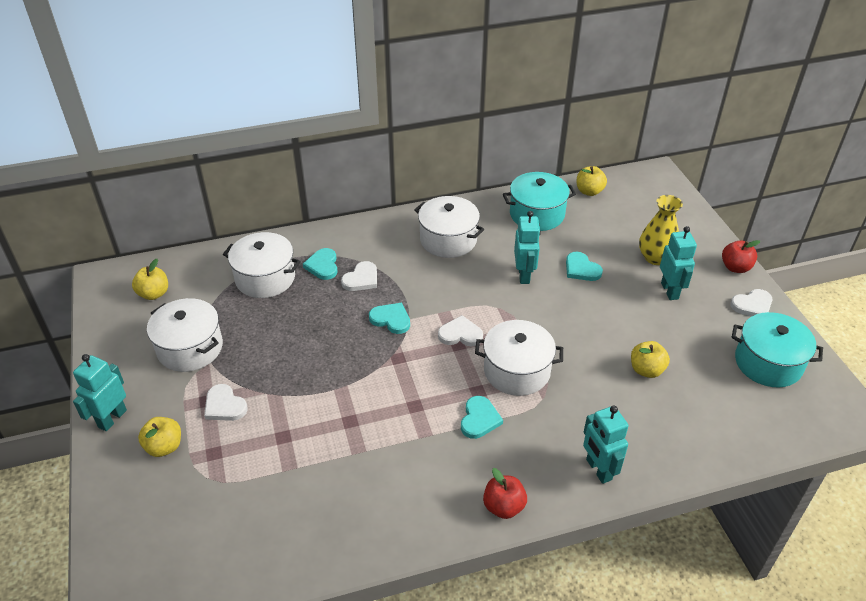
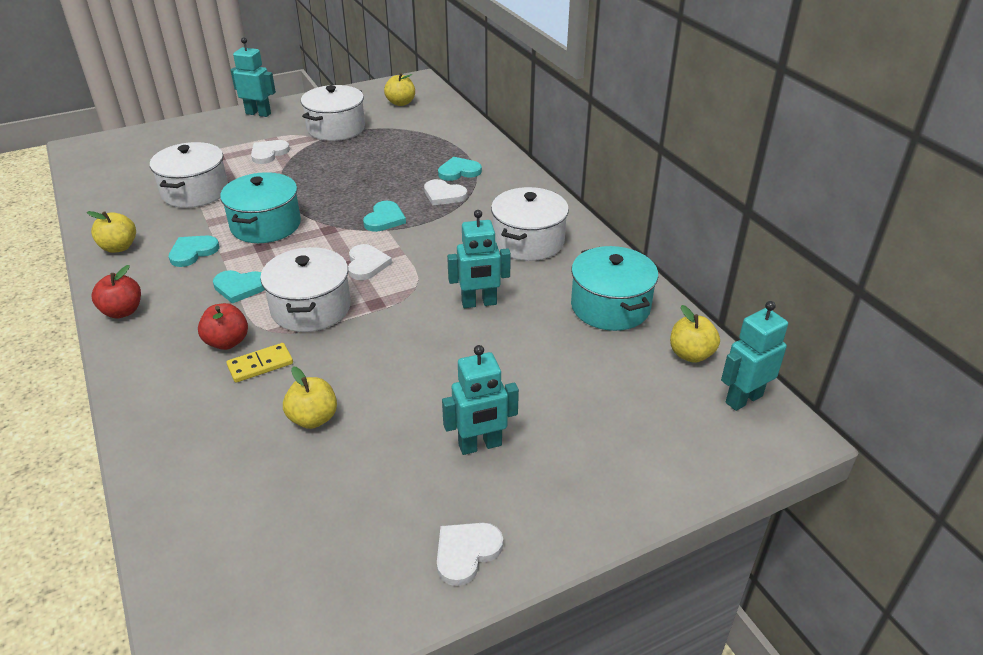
camera: 80 degrees right, 5 degrees down
(164, 447) = (227, 137): yellow apple -> yellow apple (119, 247)
(265, 278) = (432, 146): white pot -> white pot (195, 191)
(581, 269) = (505, 352): turquoise heart -> turquoise heart (193, 252)
(586, 401) = (260, 365): none -> yellow domino
(598, 469) = (155, 377): turquoise robot -> turquoise robot (743, 399)
(655, 258) = (554, 430): yellow vase -> none
(735, 267) = (561, 534): red apple -> red apple (227, 342)
(752, 305) = (466, 553): white heart -> white heart turned 75 degrees clockwise
(768, 363) = (330, 564): turquoise pot -> turquoise pot (266, 225)

